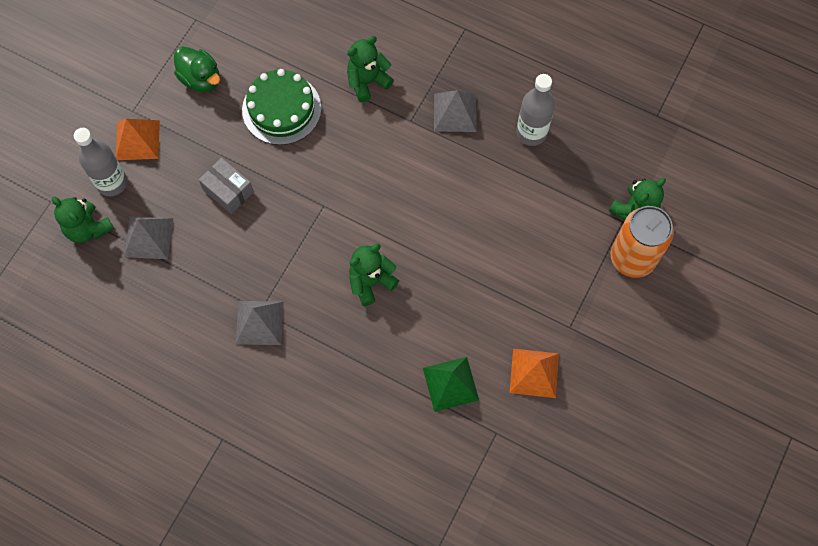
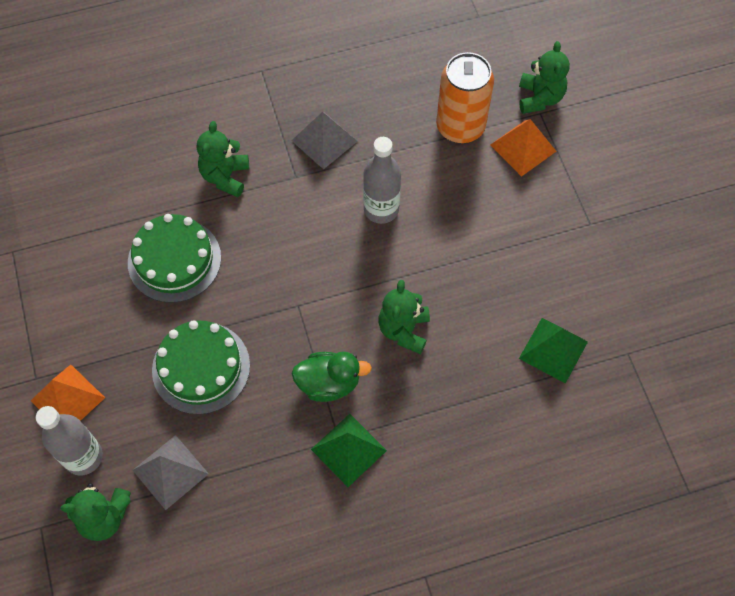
camera: 45 degrees left, 5 degrees down
(201, 79) = (72, 297): green duck -> green duck (329, 383)
(228, 191) = (201, 367): grey box -> green cake
(259, 322) = (348, 450): grey pyramid -> green pyramid
(531, 133) = (401, 106): grey bottle -> grey bottle (381, 209)
(534, 373) = (603, 282): orange pyramid -> orange pyramid (523, 148)
(632, 258) = (576, 133): orange can -> orange can (460, 127)

